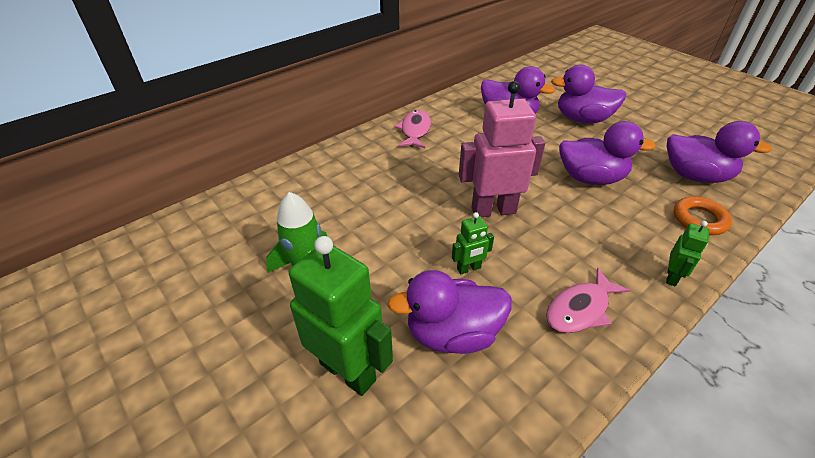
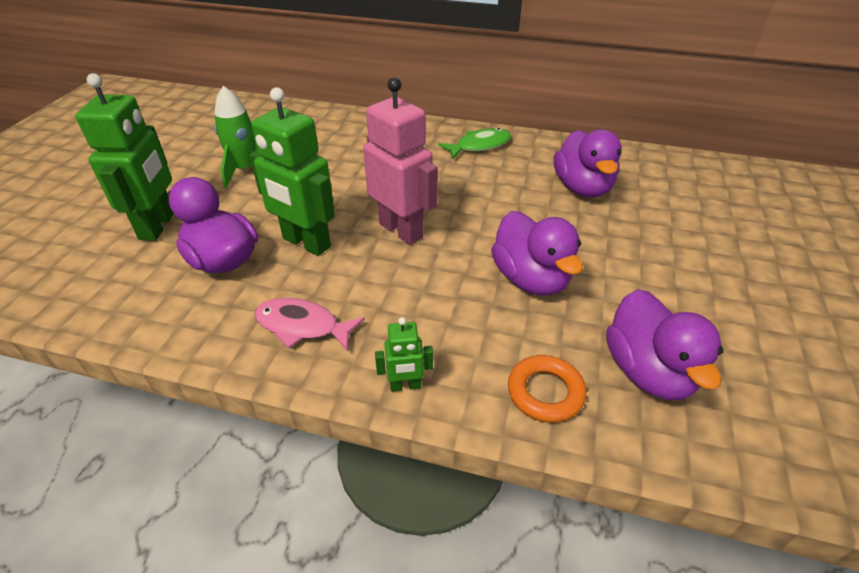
camera: 55 degrees right, 0 degrees up
(415, 130) = (479, 146): pink fish -> green fish
(469, 268) = (306, 243): green robot -> green robot, size x2.09
(582, 119) = (655, 240): purple duck -> none

